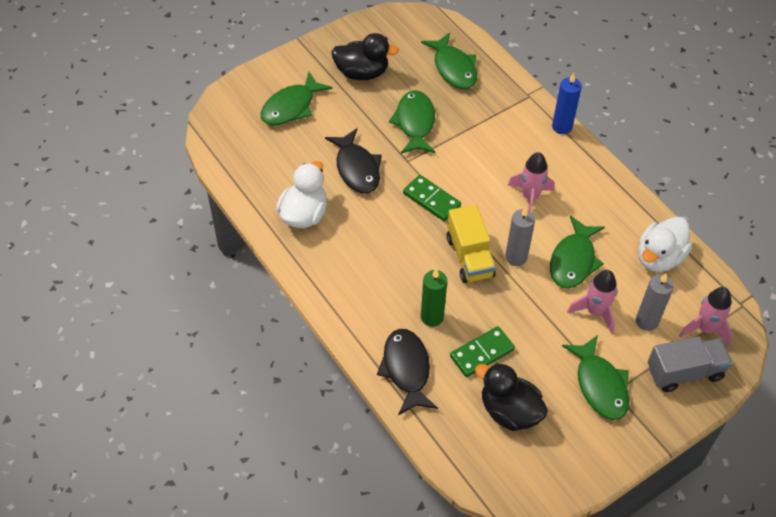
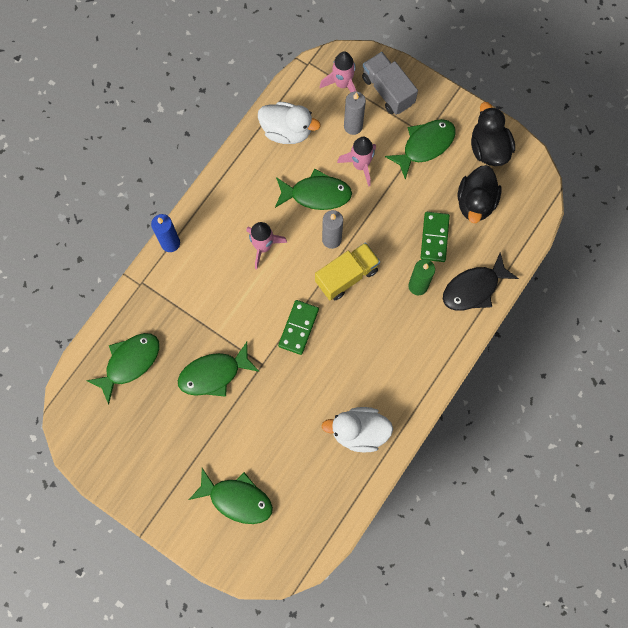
camera: 110 degrees left, 20 degrees up
(357, 168) = (289, 406): black fish -> none
(362, 73) = (167, 448): black duck -> black duck (488, 148)
(482, 353) = (434, 237): green domino -> green domino turned 60 degrees clockwise

